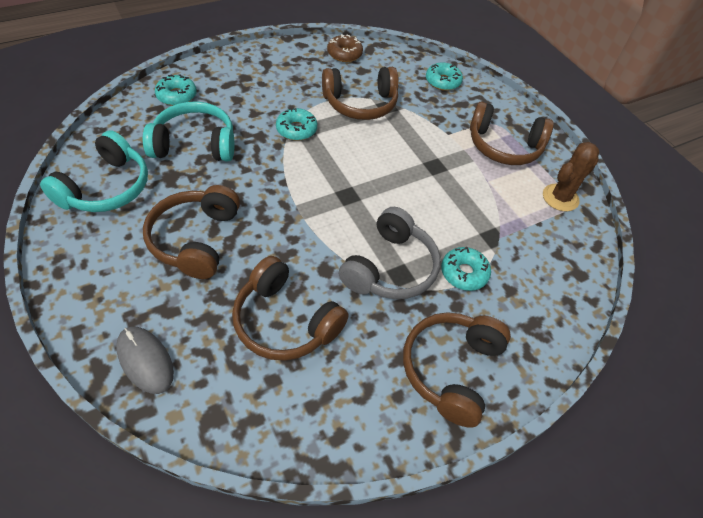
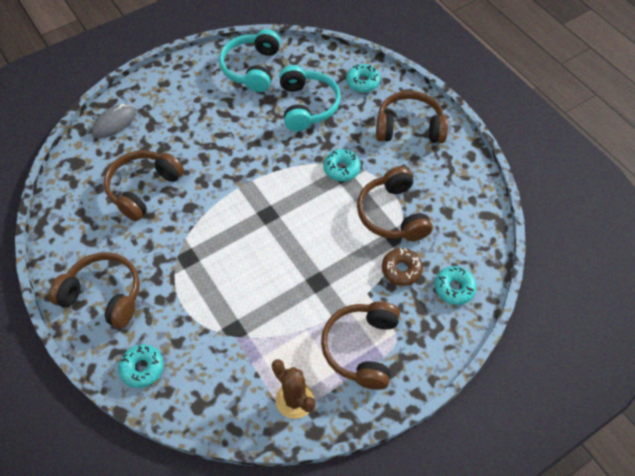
camera: 90 degrees right, 5 degrees up
(106, 188) = (252, 68): turquoise headphones -> turquoise headphones turned 75 degrees clockwise
(195, 239) = (210, 126): brown headphones -> brown headphones (409, 127)
(344, 54) = (469, 193): brown donut -> brown donut (401, 270)
(390, 268) = (194, 250): grey headphones -> none
(464, 273) = (192, 305): turquoise donut -> turquoise donut (142, 368)

